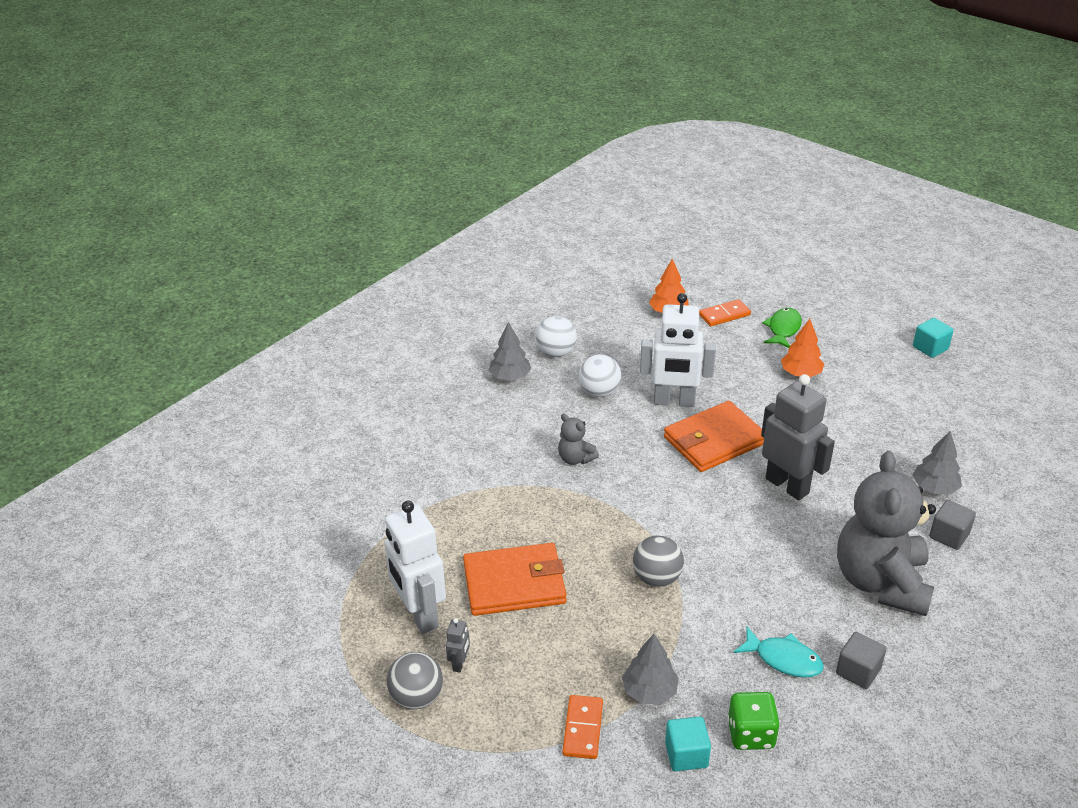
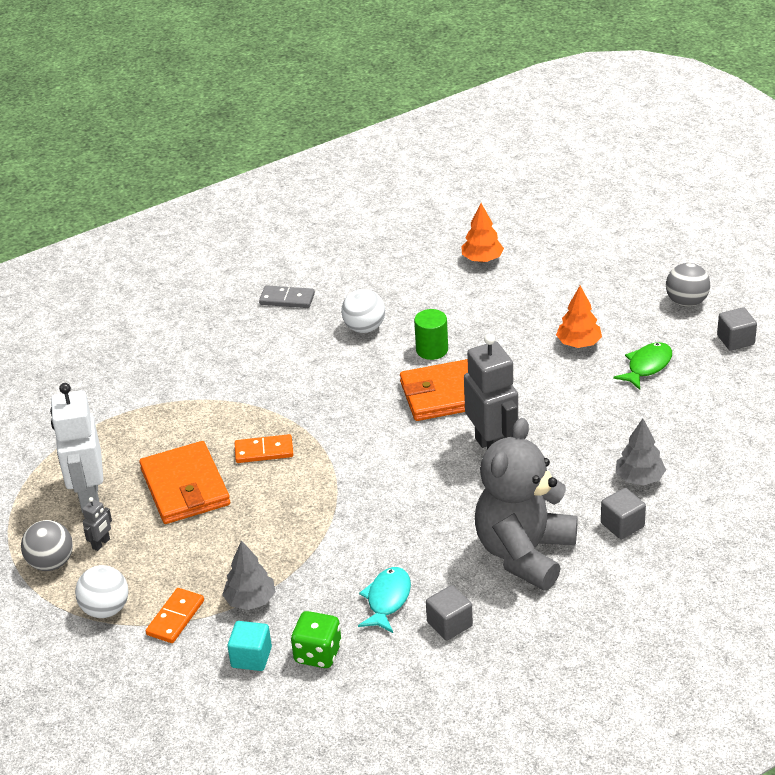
camera: 20 degrees right, 0 degrees up
(510, 377) = (287, 299): grey tree -> grey domino
(514, 583) = (185, 487): orange wallet -> orange wallet turned 60 degrees clockwise
(556, 352) = (345, 282): white ball -> white ball (106, 609)
(575, 458) = (304, 387): grey teddy bear -> none
(657, 578) = (315, 508): grey ball -> grey ball (686, 302)
(674, 402) = (432, 350): white robot -> green cylinder
(724, 315) = (538, 271): orange domino -> orange domino (264, 451)
(783, 329) = (590, 295): green fish -> green fish (647, 366)
(783, 659) = (387, 600): turquoise fish -> turquoise fish turned 120 degrees counterclockwise
(930, 348) = (735, 340): turquoise cube -> grey cube

